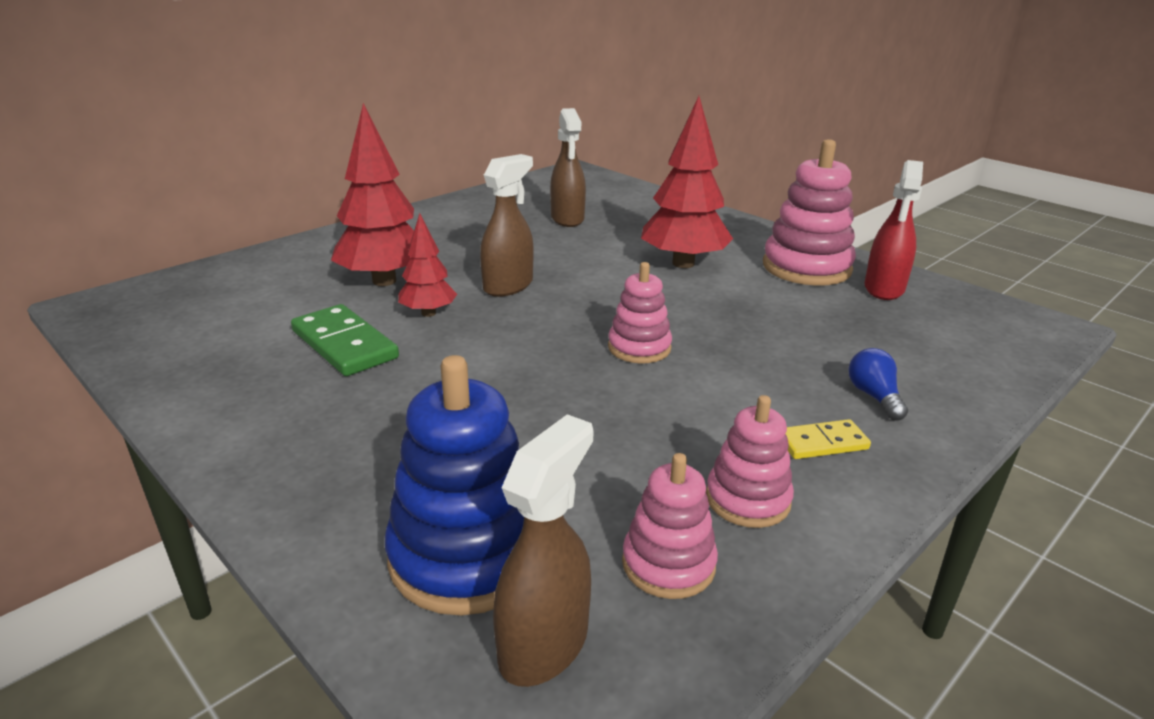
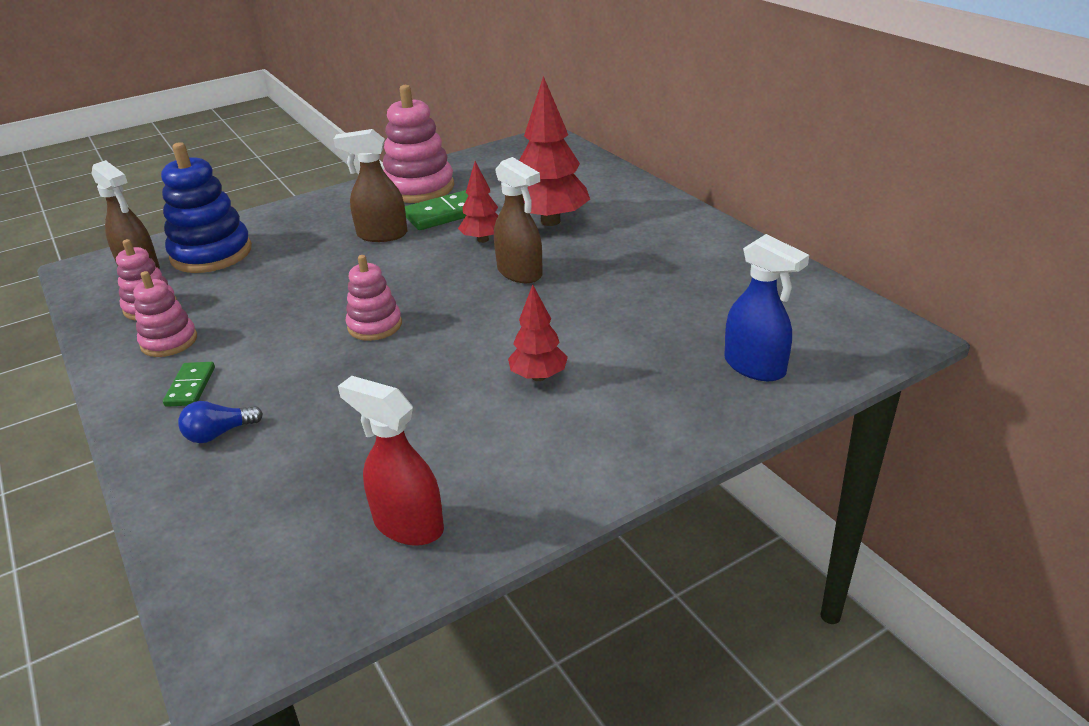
camera: 105 degrees right, 5 degrees up
(567, 219) = (691, 314): brown spray bottle -> brown spray bottle (381, 235)
(631, 202) = (755, 367): none -> blue spray bottle
(683, 263) = (538, 376): red tree -> red tree, size x0.56
(806, 267) = (495, 473): pink stacking toy -> pink stacking toy (419, 188)
(822, 443) = (190, 386): yellow domino -> green domino
(874, 396) = (219, 433): blue light bulb -> blue light bulb turned 150 degrees clockwise

